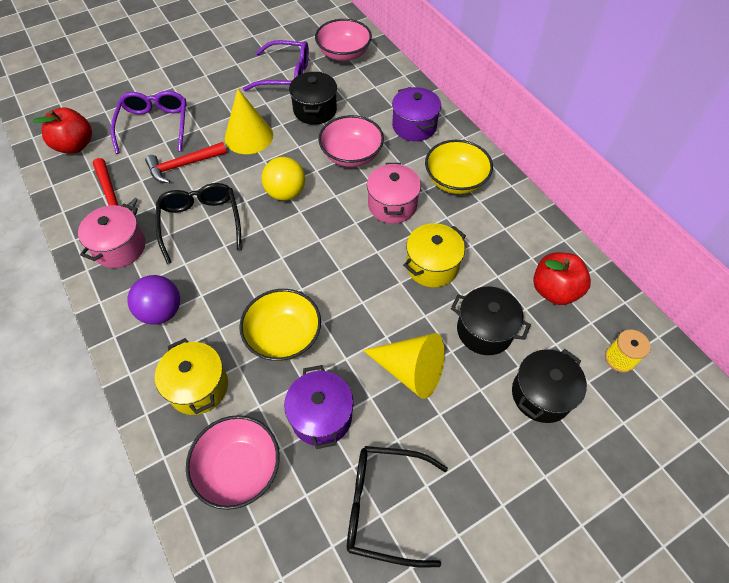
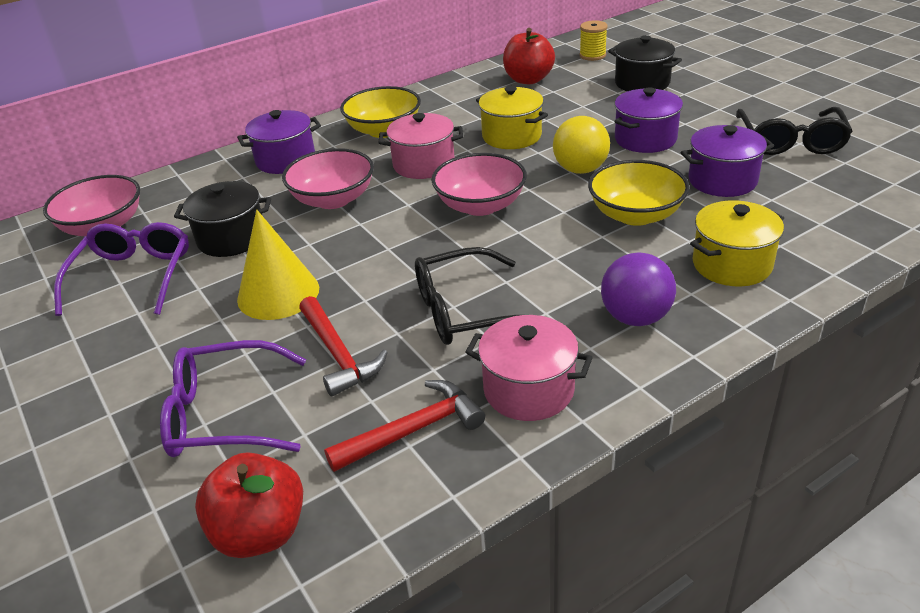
camera: 90 degrees left, 20 degrees down
(239, 468) = (810, 221): pink bowl -> pink bowl (480, 205)
(286, 193) = (403, 242): yellow ball -> yellow ball (580, 170)
(410, 370) = (645, 139): yellow cone -> purple pot
(484, 330) = (584, 107): black pot -> none

